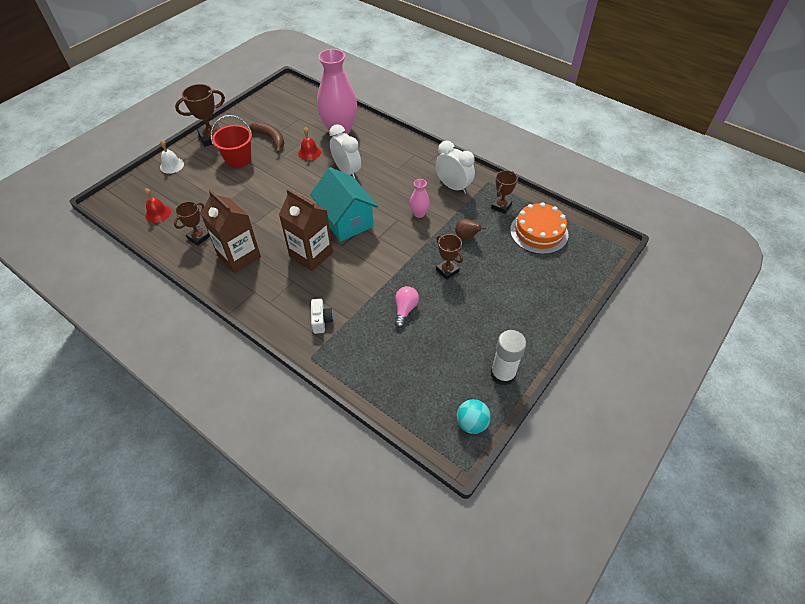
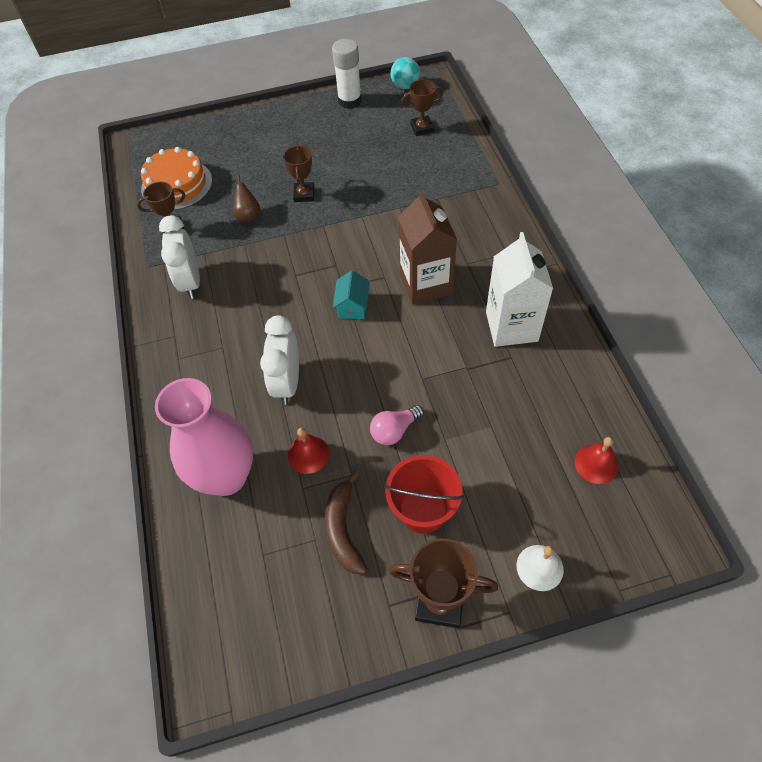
camera: 140 degrees left, 5 degrees up
(198, 237) = (551, 384): brown trophy -> brown trophy (422, 128)
(239, 256) = (511, 326): brown carton -> white carton
(321, 321) = (465, 209): white camera -> none
(346, 220) = (352, 306): turquoise house -> turquoise house, size x0.48
(405, 310) = (379, 181): pink light bulb -> pink light bulb (394, 430)
(419, 213) = (265, 269): pink vase -> none

